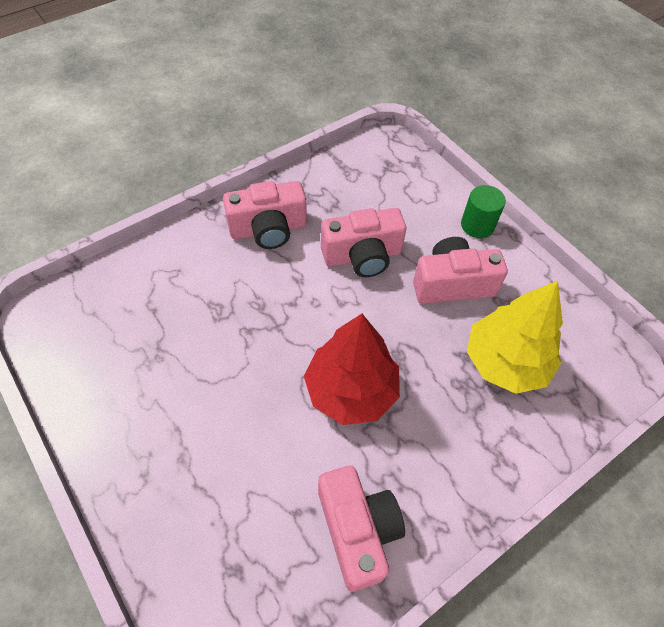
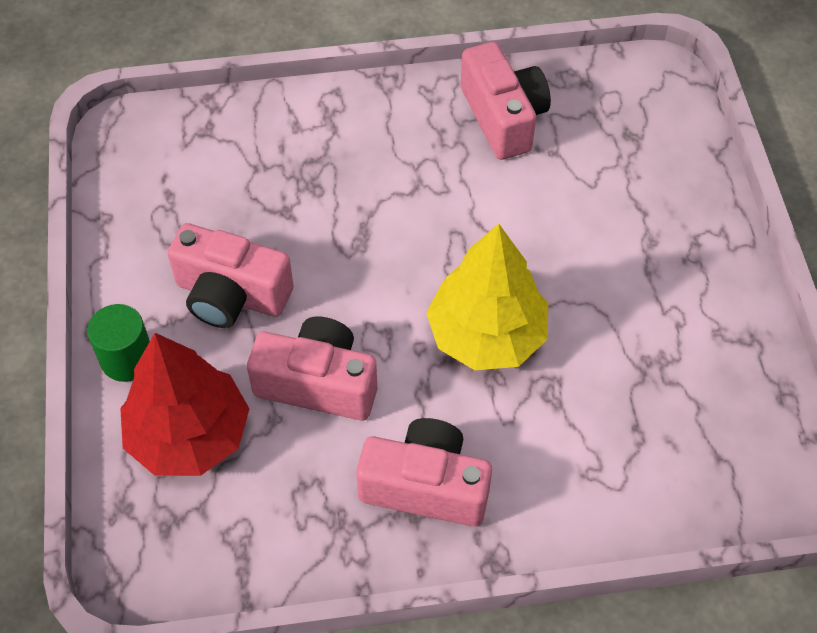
camera: 150 degrees left, 0 degrees up
(351, 390) = (437, 230): red tree -> red tree (189, 435)
(357, 530) = (503, 117): pink camera -> pink camera turned 150 degrees clockwise
(505, 362) = (246, 187): yellow tree -> yellow tree (486, 335)

